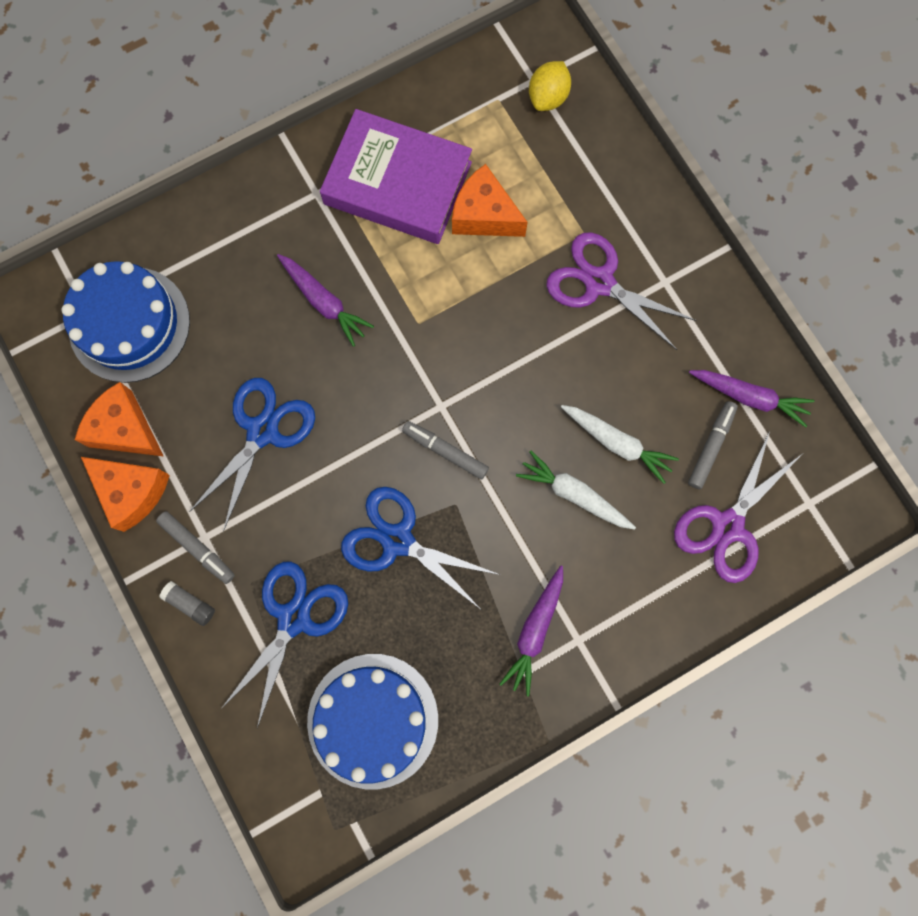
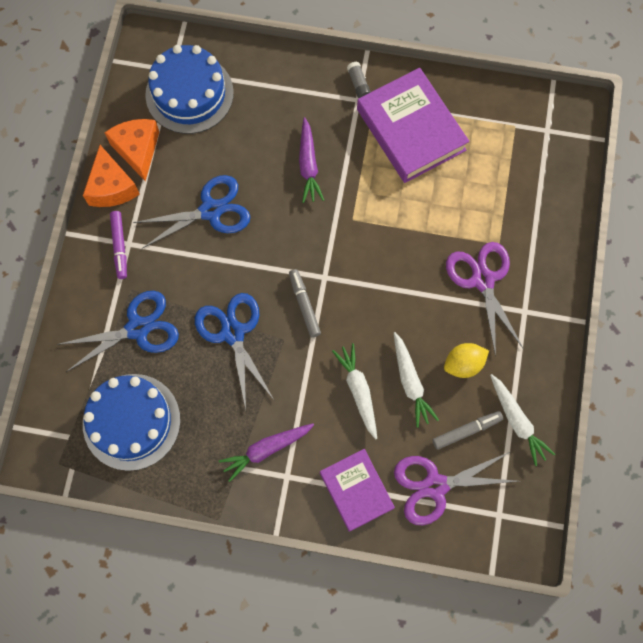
camera: 40 degrees right, 5 degrees down
(190, 604) = (89, 274): grey glue stick -> grey glue stick (358, 84)
(197, 548) = (119, 246): grey marker -> purple marker
(484, 215) = (446, 187): orange cheese -> none
(548, 97) = (547, 147): yellow lemon -> yellow lemon (463, 364)
(657, 595) = (356, 490): none -> purple book
(749, 397) = (517, 421): purple carrot -> white carrot

